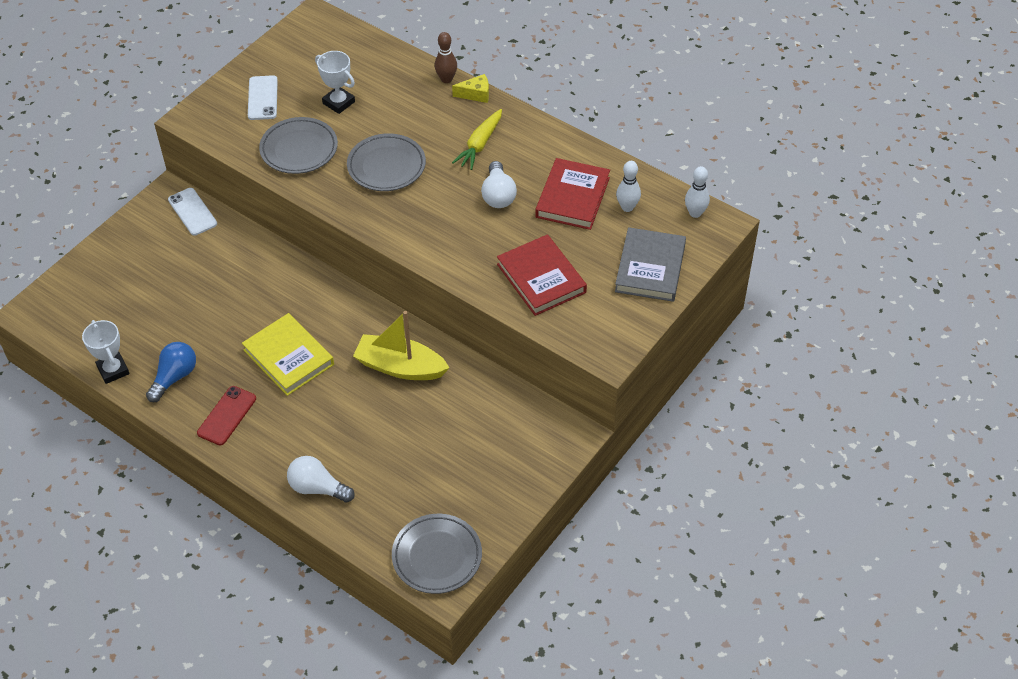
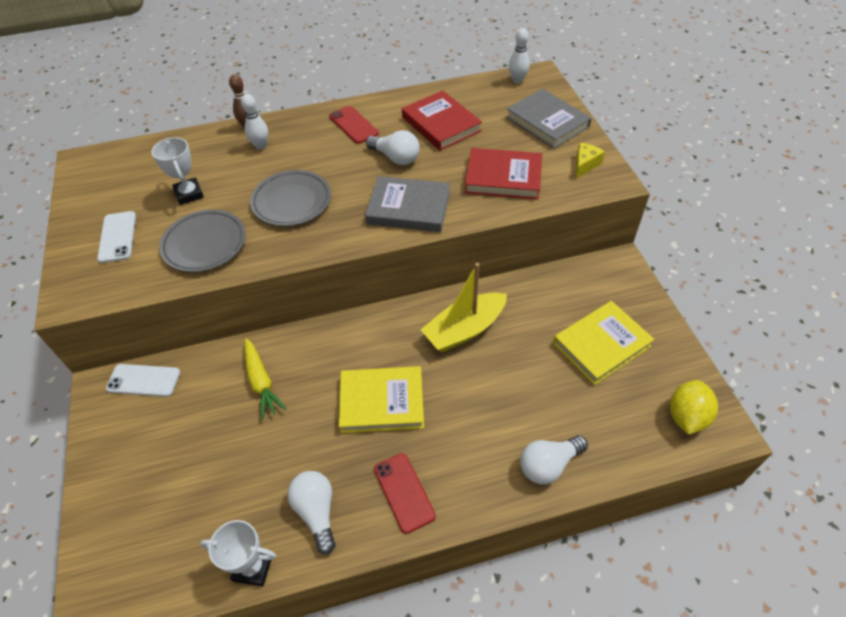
camera: 50 degrees left, 0 degrees up
(174, 377) = (316, 512): blue light bulb -> white light bulb
(262, 98) = (117, 237): white phone -> white phone turned 45 degrees clockwise
(338, 102) = (189, 194): white trophy -> white trophy turned 75 degrees clockwise
(437, 556) = (686, 416): grey plate -> yellow lemon
(445, 240) = (408, 208): none -> grey book
(464, 465) = (601, 345): none -> yellow book
(476, 94) = (283, 120): yellow cheese -> yellow cheese (585, 164)
(480, 144) = (335, 142): yellow carrot -> yellow carrot (261, 382)
(513, 142) = (353, 125): none -> red phone
(627, 207) = (479, 105): white bowling pin -> white bowling pin (260, 146)

